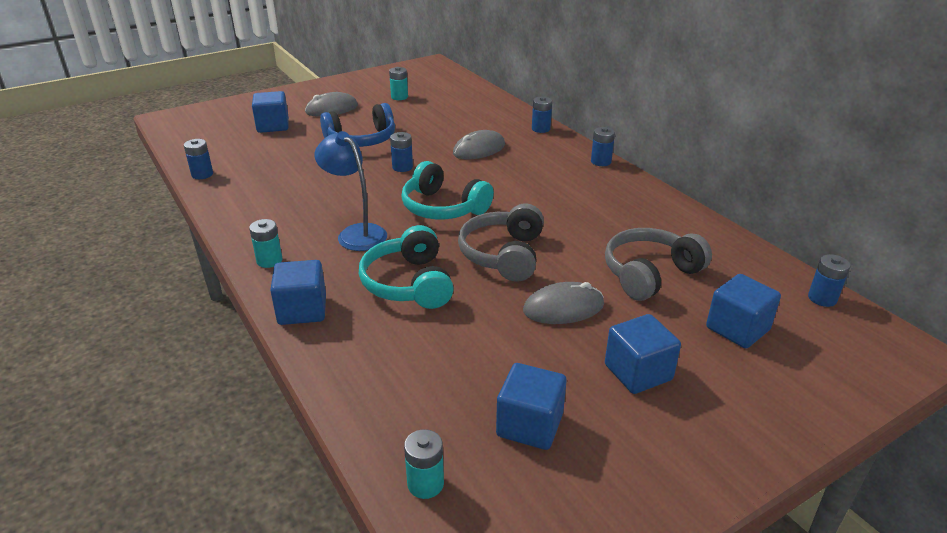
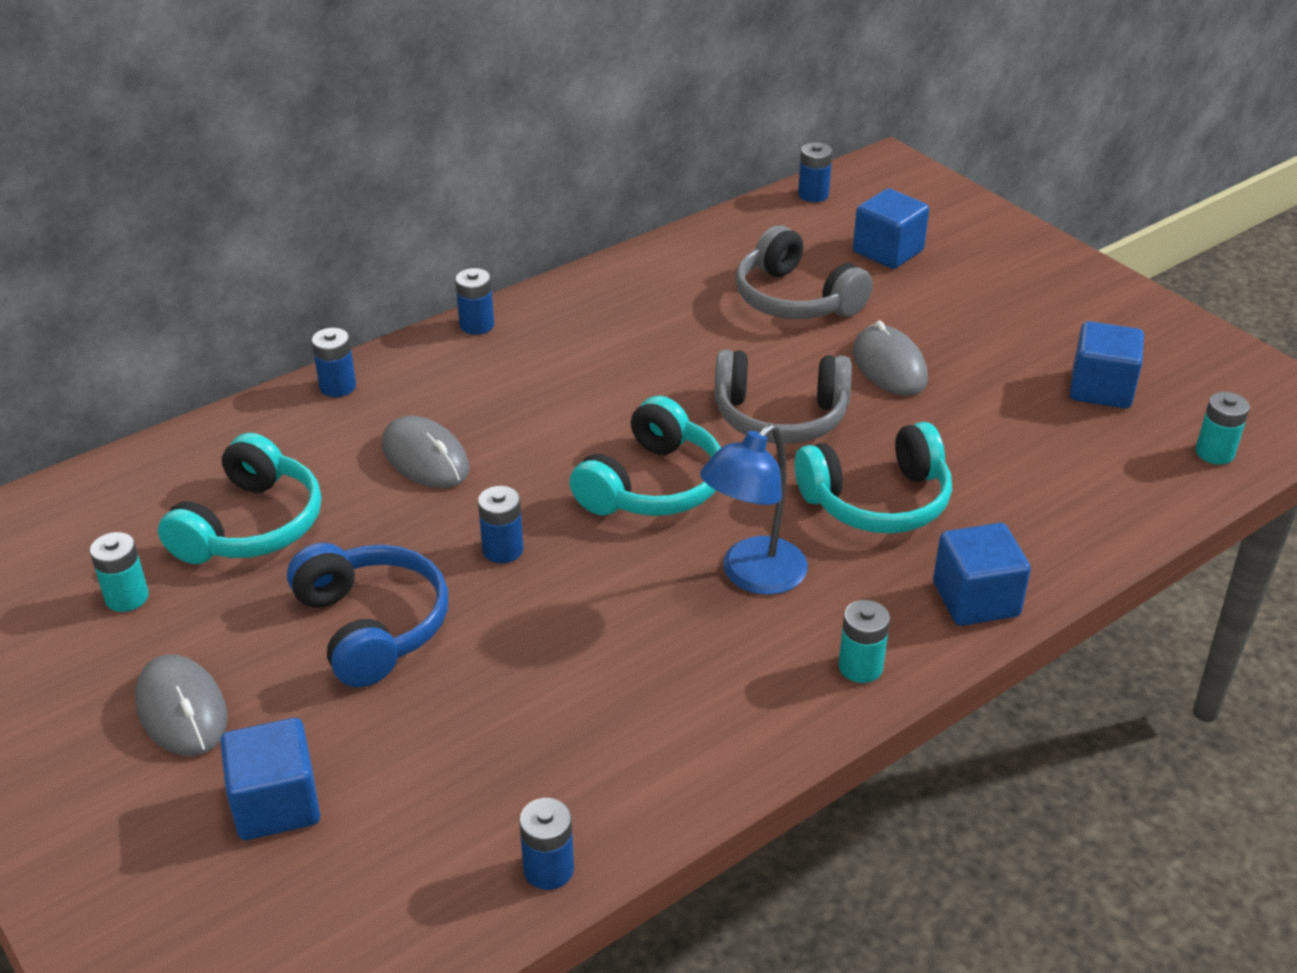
camera: 95 degrees left, 5 degrees up
(437, 115) = (250, 525): none -> turquoise headphones
(638, 372) = (987, 318): blue cube -> none

